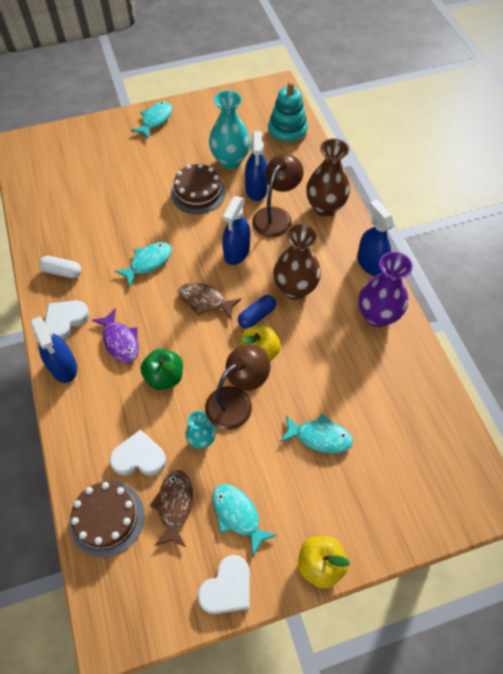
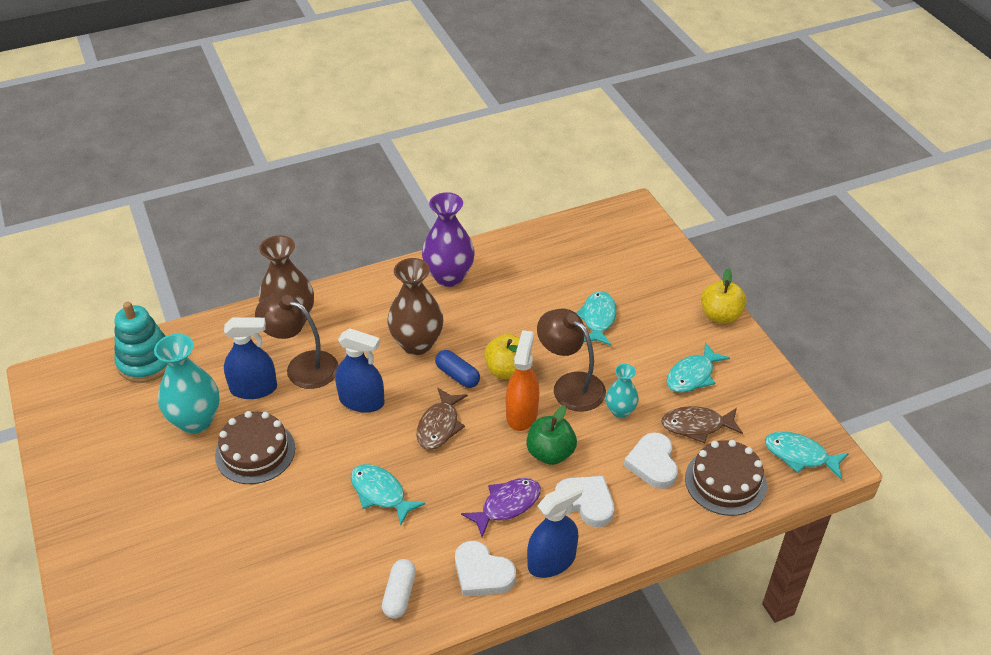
camera: 95 degrees left, 15 degrees down
(155, 120) = (90, 524): turquoise fish -> turquoise fish (800, 455)
(209, 359) = (521, 414): none -> orange spray bottle
(227, 588) = (761, 378): white heart -> white heart (586, 502)
(370, 263) = (377, 281): blue spray bottle -> none

